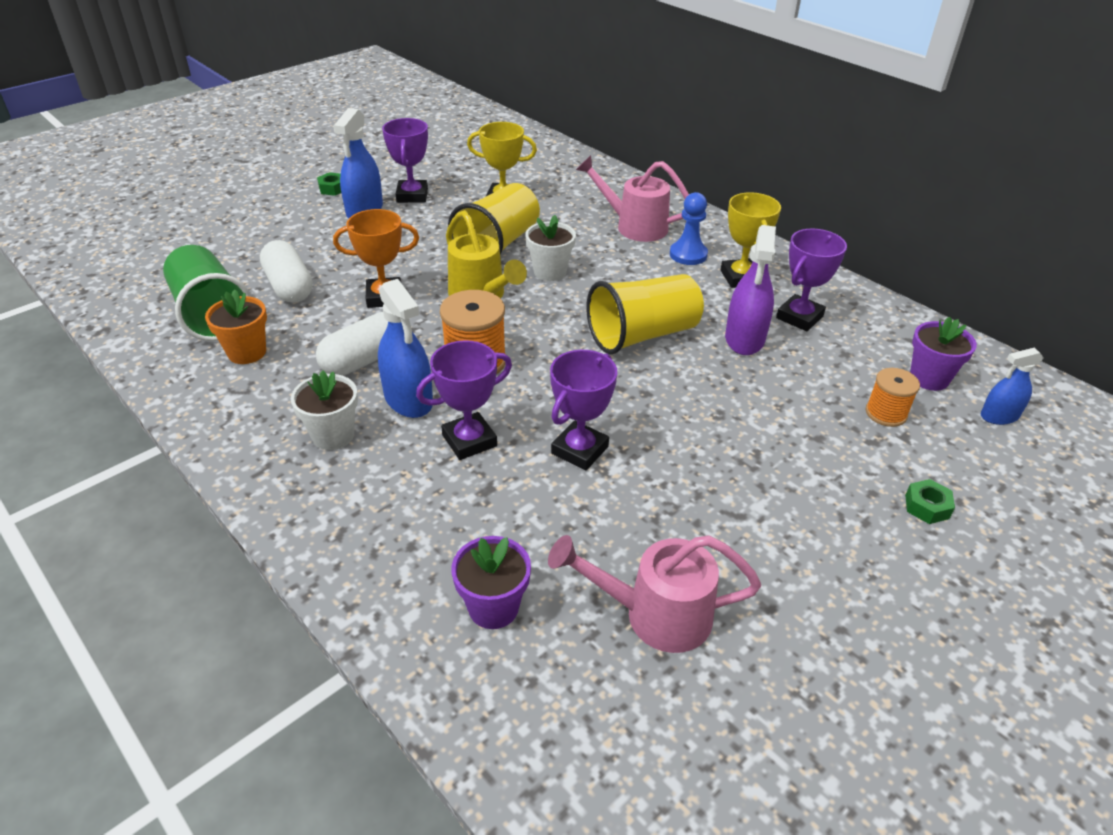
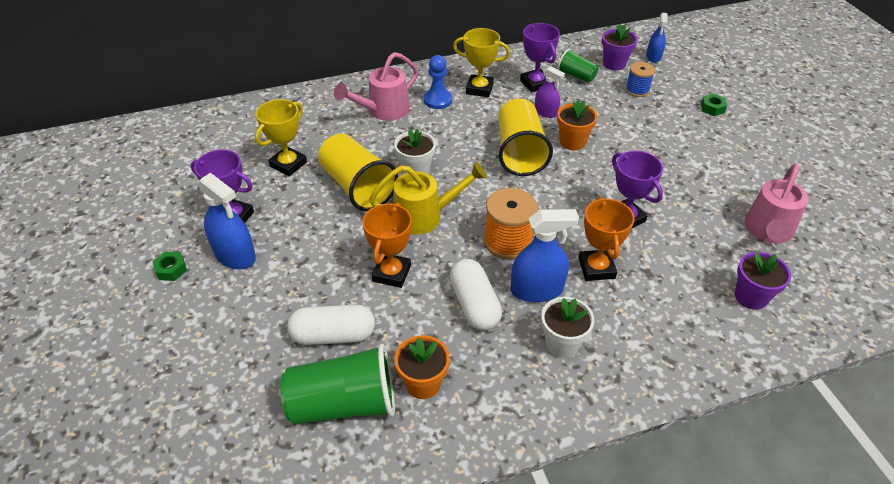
camera: 65 degrees left, 5 degrees up
(469, 440) = (596, 268): purple trophy -> orange trophy
(701, 374) = (572, 142): none -> orange flower pot
(744, 338) = (546, 112): purple spray bottle -> purple spray bottle, size x0.61
(857, 348) = (576, 76): none -> green cup
(886, 413) = (637, 90): orange spool -> blue spool

